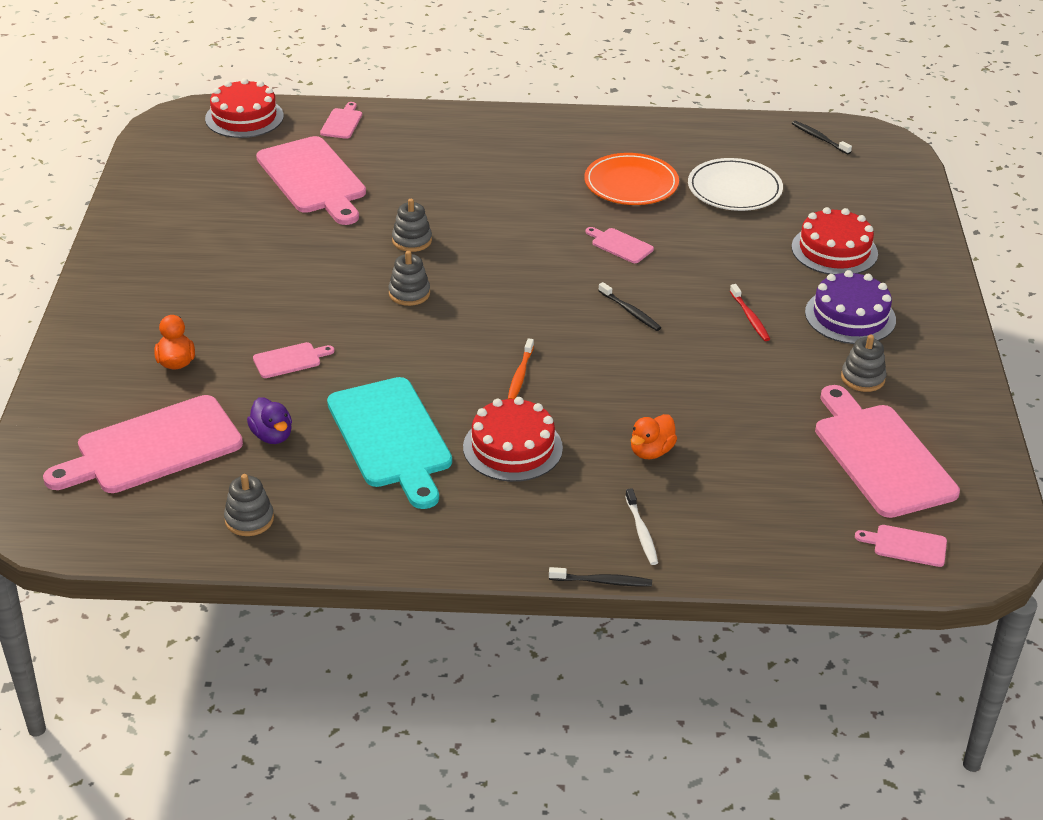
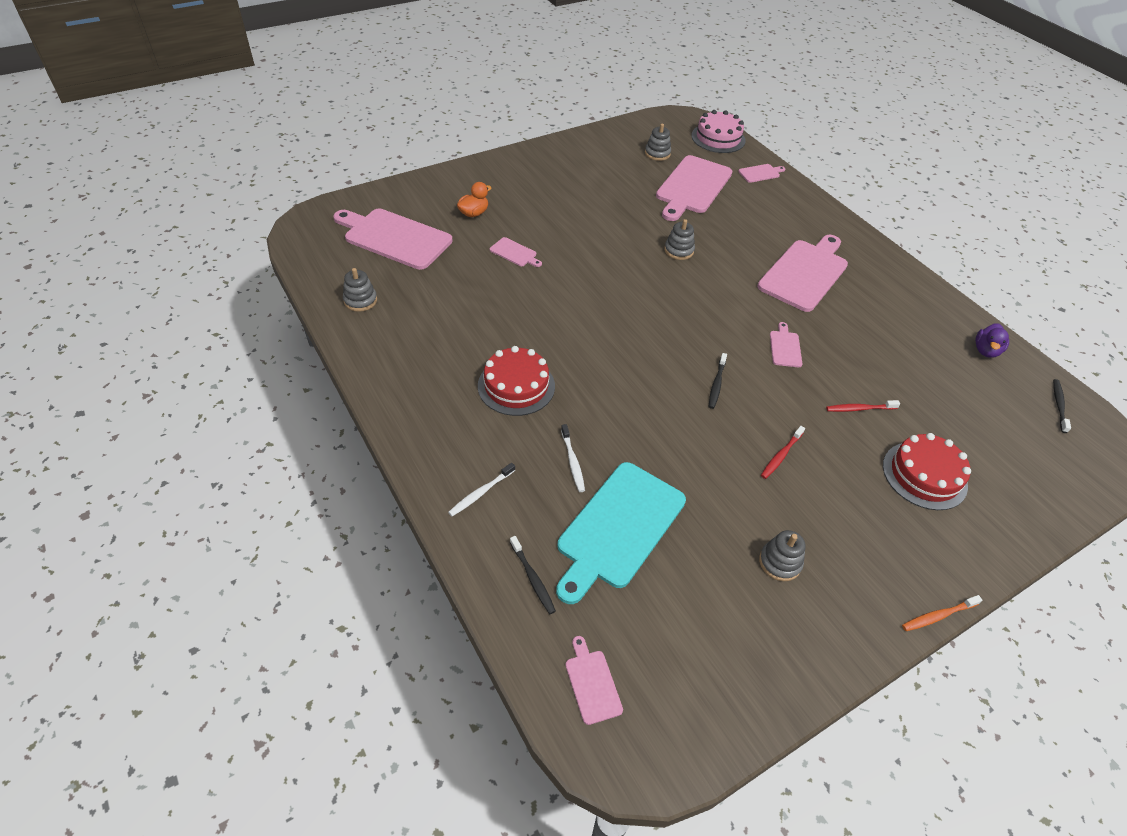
camera: 55 degrees right, 10 degrees up
(244, 117) = (718, 138): red cake -> pink cake
(272, 436) = (440, 276): purple duck -> purple duck (985, 351)
(391, 437) = (479, 325): turquoise cutting board -> turquoise cutting board (618, 528)
(409, 293) = (625, 272): grey stacking toy -> grey stacking toy (657, 153)
(520, 375) = (594, 357): orange toothbrush -> orange toothbrush (938, 616)
(602, 581) = (413, 492): black toothbrush -> black toothbrush (532, 578)
(631, 184) = (861, 323): orange plate -> none
(651, 451) = (572, 461): orange duck -> white toothbrush
(734, 189) = (926, 381): white plate -> none
(734, 243) = (860, 409): none -> red toothbrush
(850, 316) = (851, 521): purple cake -> none
(881, 456) = (691, 617): pink cutting board -> pink cutting board (805, 273)

